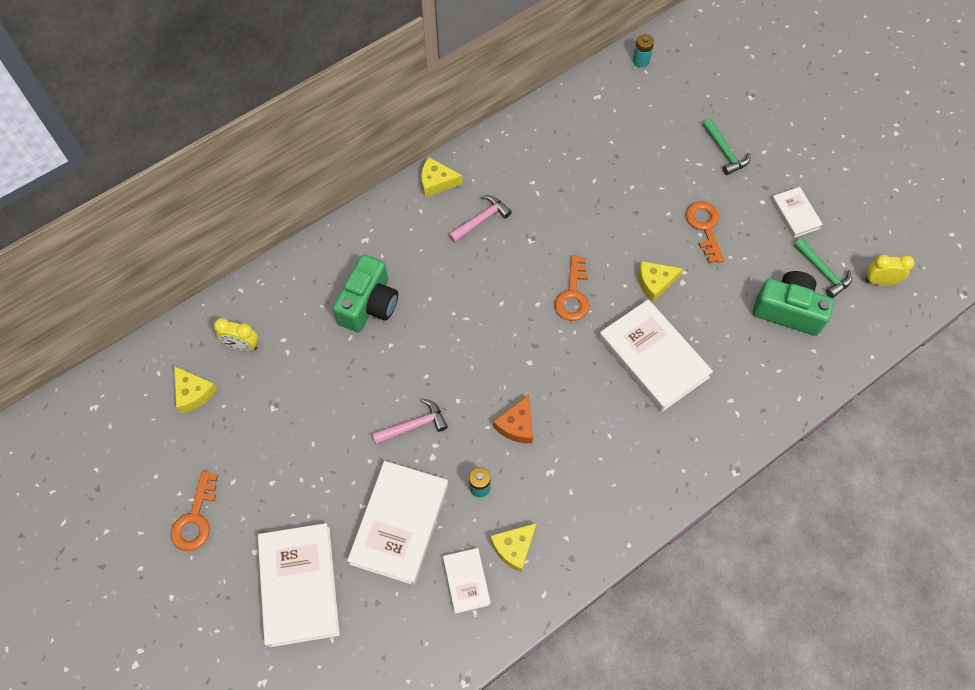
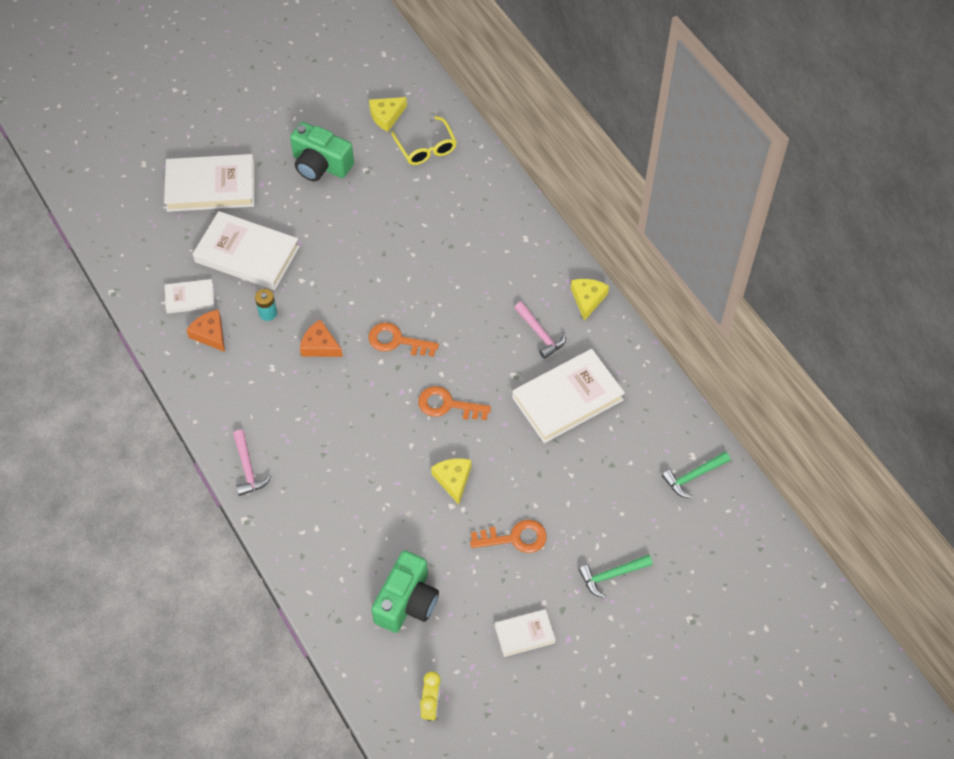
camera: 95 degrees right, 5 degrees down
(195, 518) = (278, 121): orange key -> orange key (397, 341)
(242, 345) = (426, 148): yellow clock -> yellow glasses
(369, 304) = (456, 239): green camera -> green camera (320, 165)
(413, 425) = (332, 268): pink hammer -> pink hammer (248, 468)
(514, 548) = (210, 334): yellow cheese -> orange cheese
(641, 61) = (743, 507): turquoise battery -> none
(653, 358) = (370, 466): white book -> white book (567, 398)
(823, 272) = (449, 647): green hammer -> green hammer (693, 476)

